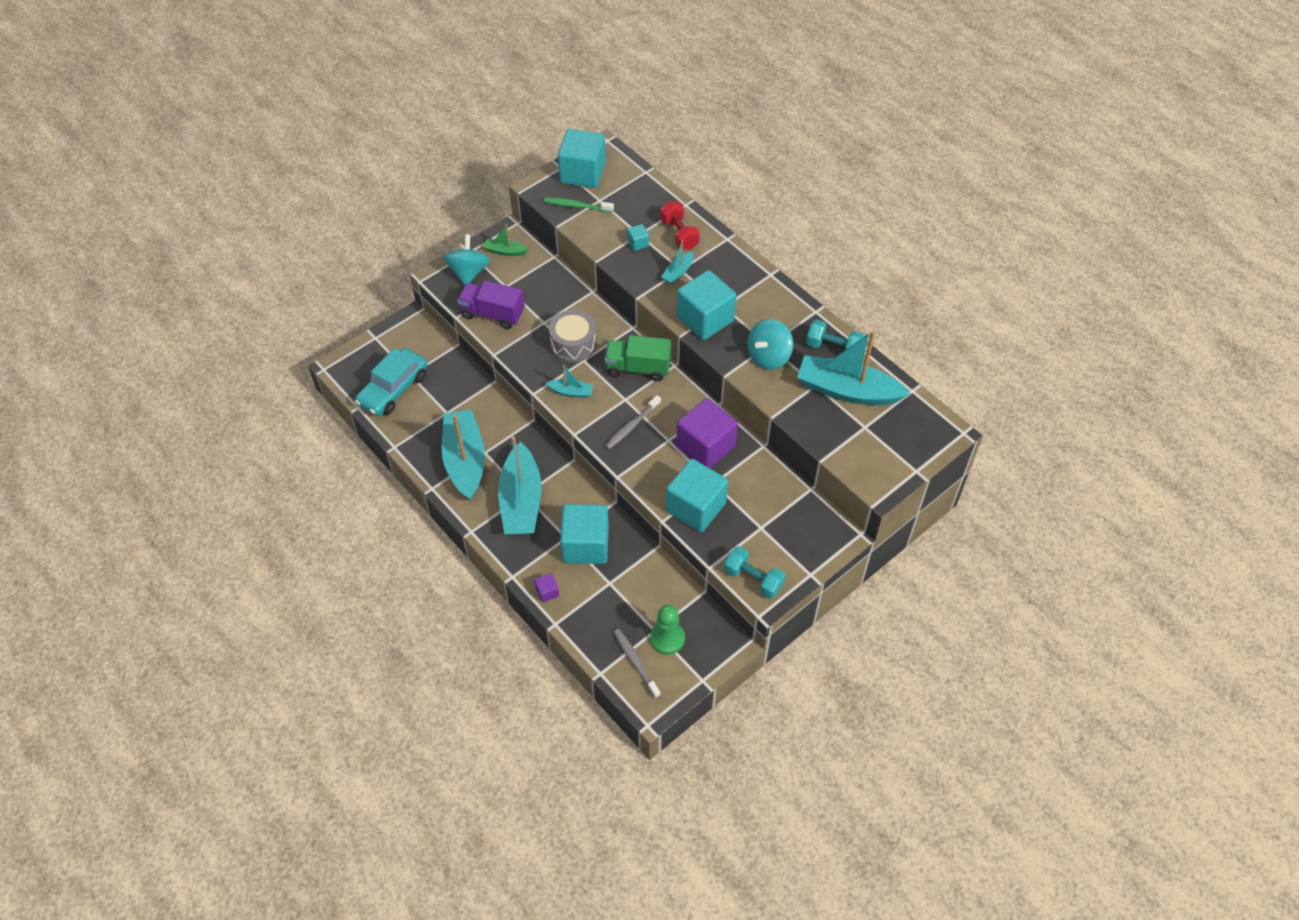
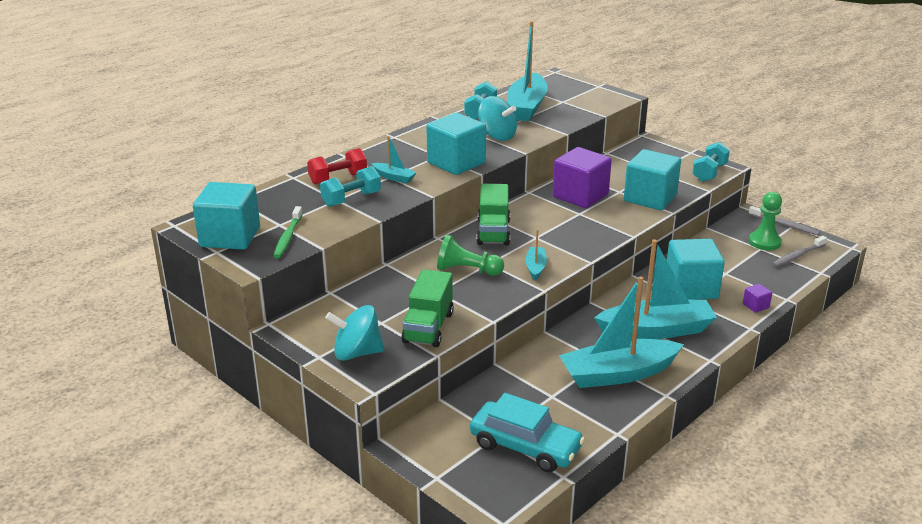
camera: 95 degrees left, 25 degrees down
(493, 314) = (428, 327): purple truck -> green truck
(505, 251) = (319, 328): green boat -> none
(573, 344) = (467, 270): grey drum -> green pawn
(632, 426) = (569, 232): grey toothbrush -> grey toothbrush (785, 225)
(638, 243) = (351, 199): turquoise cube -> turquoise dumbbell

